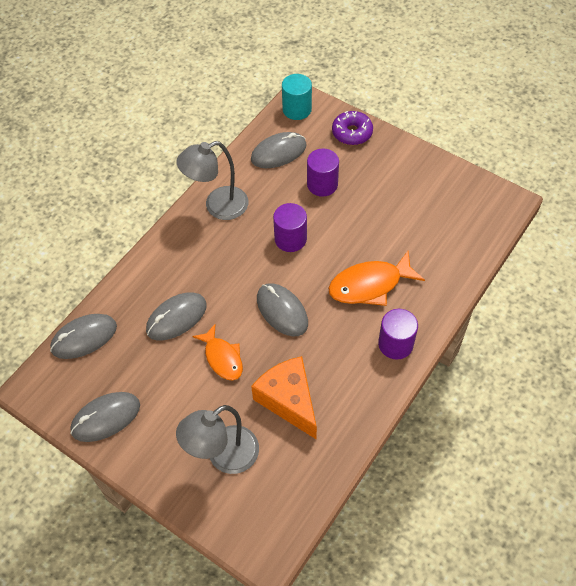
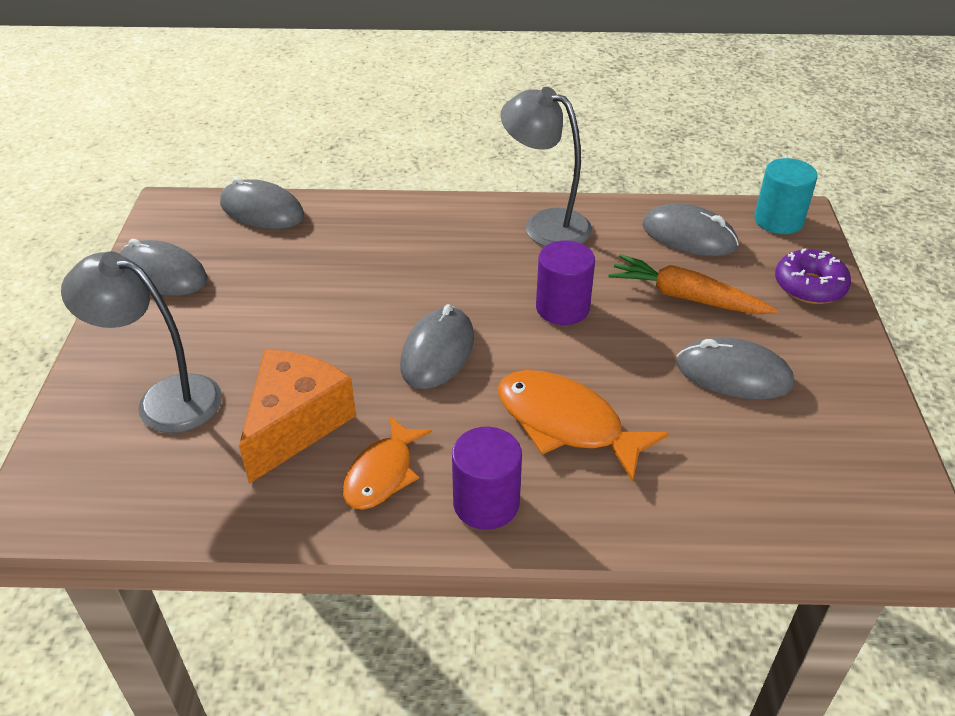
camera: 55 degrees right, 15 degrees down
(176, 318) = (347, 265): grey mouse -> grey mouse (733, 374)
(222, 358) = (318, 330): orange fish -> orange fish (382, 474)
(322, 184) = (686, 297): purple cylinder -> orange carrot

